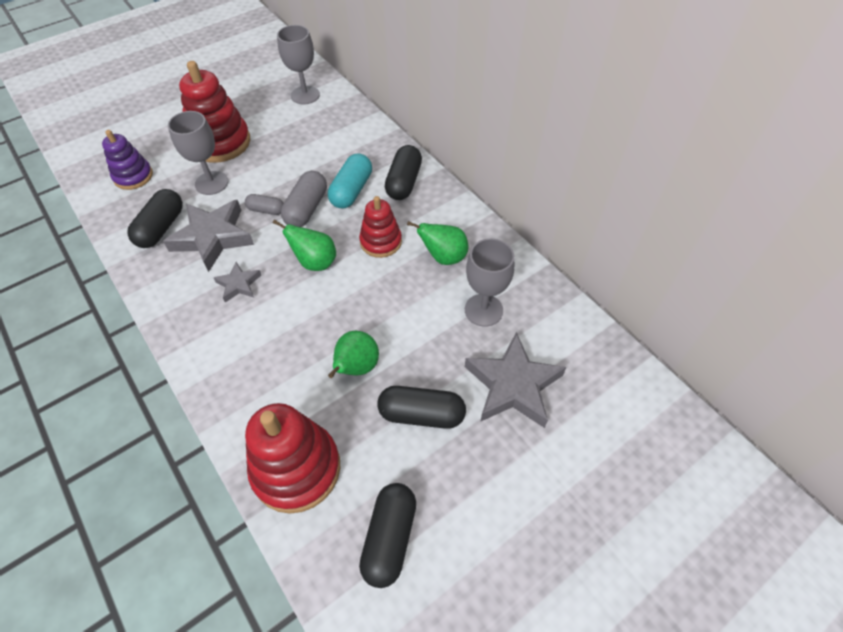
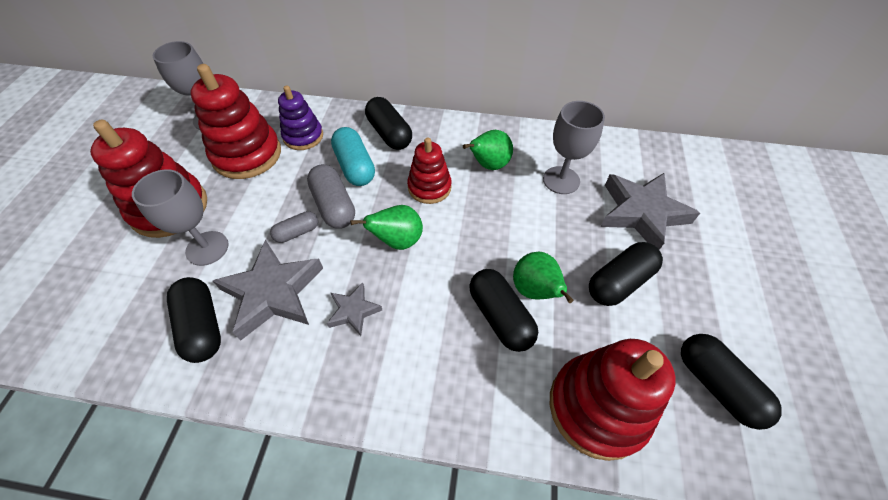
camera: 45 degrees left, 0 degrees up
(133, 176) = (99, 304): purple stacking toy -> purple stacking toy (303, 136)
(298, 136) = (247, 155): none -> red stacking toy
(313, 362) = (500, 316): none -> black capsule

